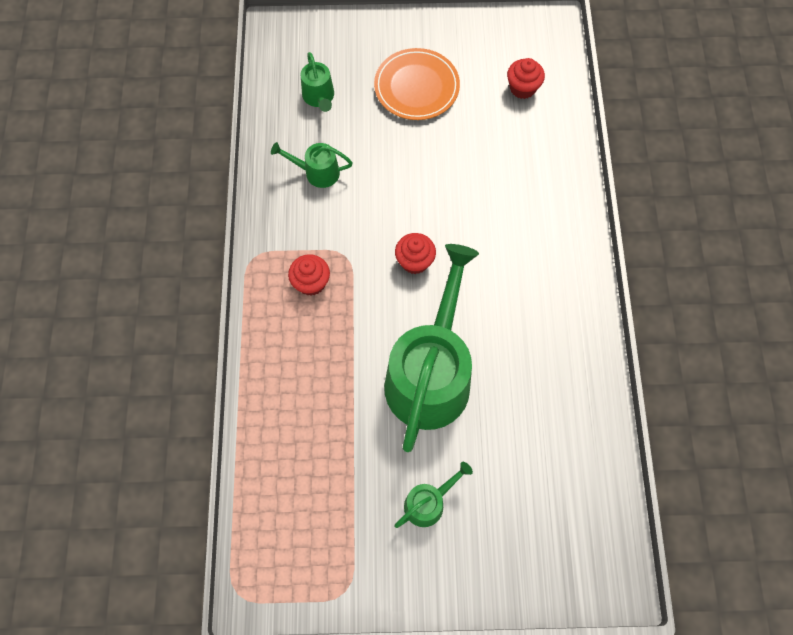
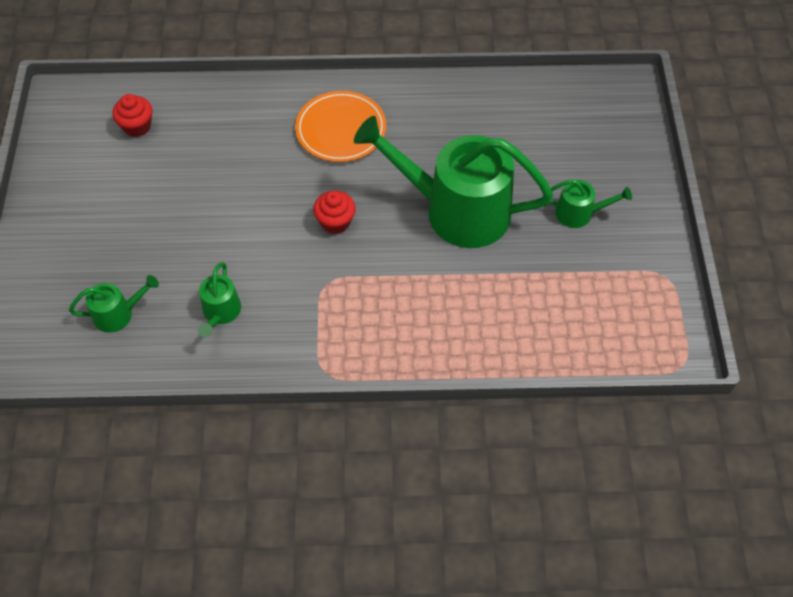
camera: 90 degrees left, 10 degrees down
(311, 282) = (357, 314): red cupcake -> none
(416, 87) = (120, 219): orange plate -> orange plate (341, 129)
(428, 502) = (579, 213): green watering can -> green watering can turned 135 degrees clockwise

